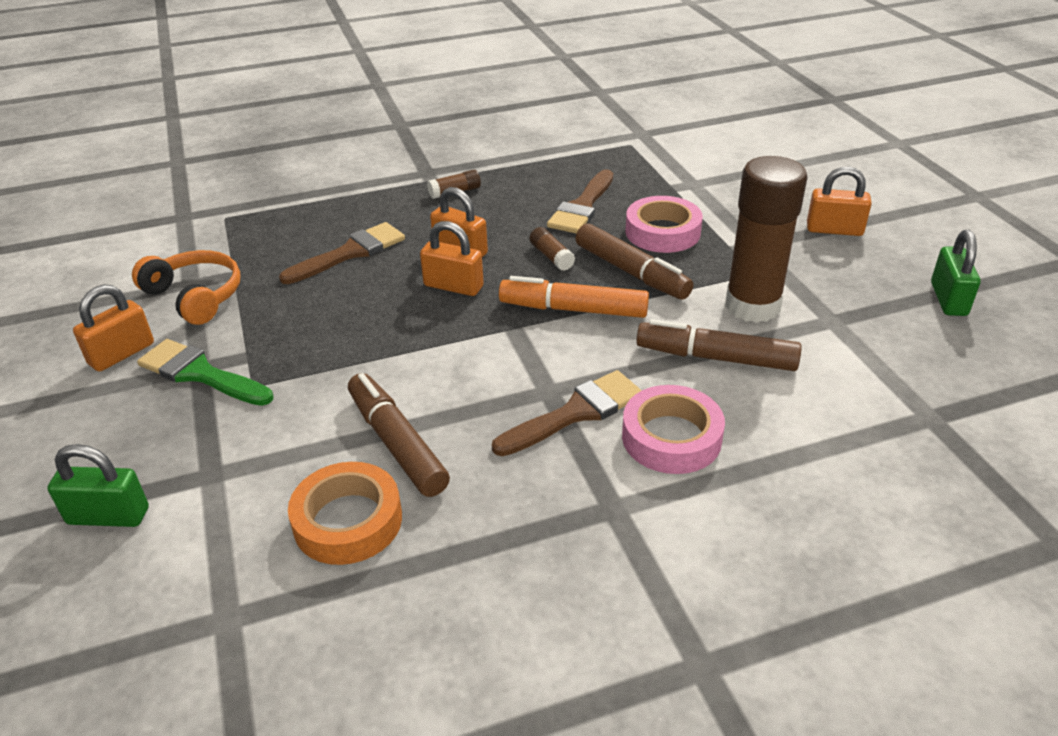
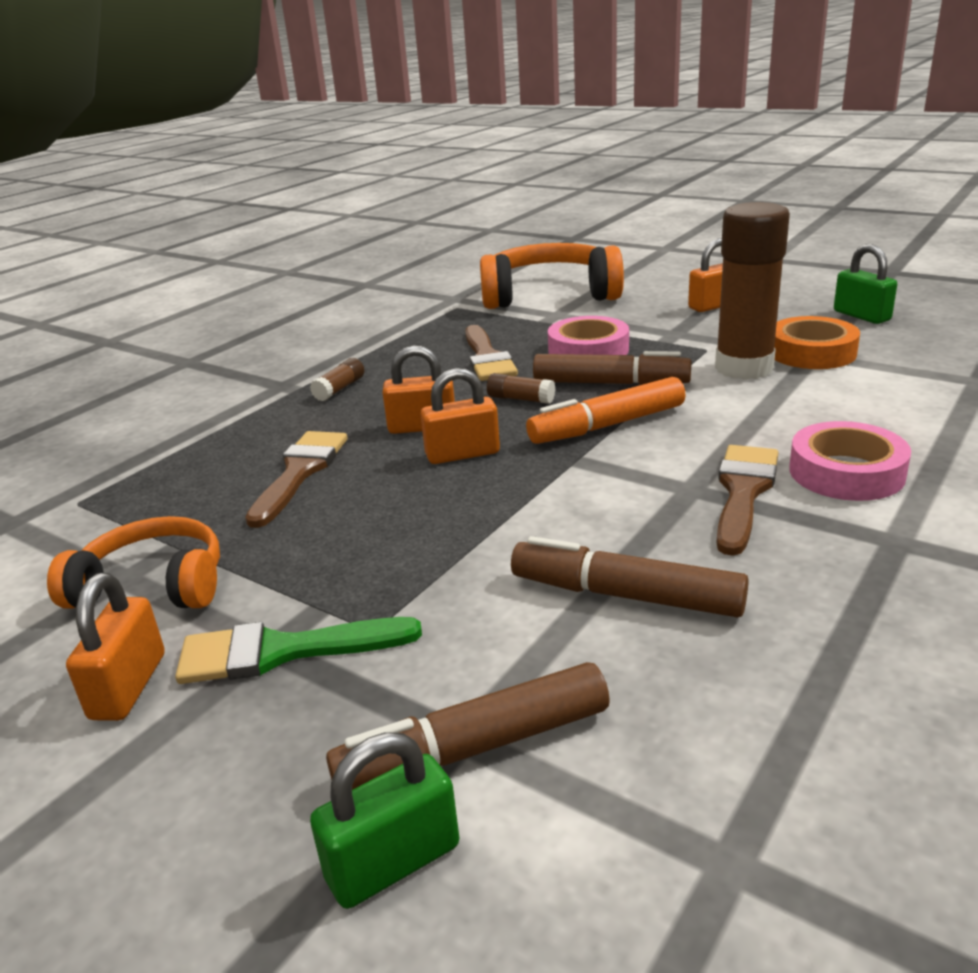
camera: 35 degrees left, 10 degrees down
(348, 521) = (695, 685): orange tape -> orange tape (811, 352)
(716, 357) = (779, 408): brown marker -> brown marker (474, 748)
(718, 159) = (549, 294): none -> orange headphones

